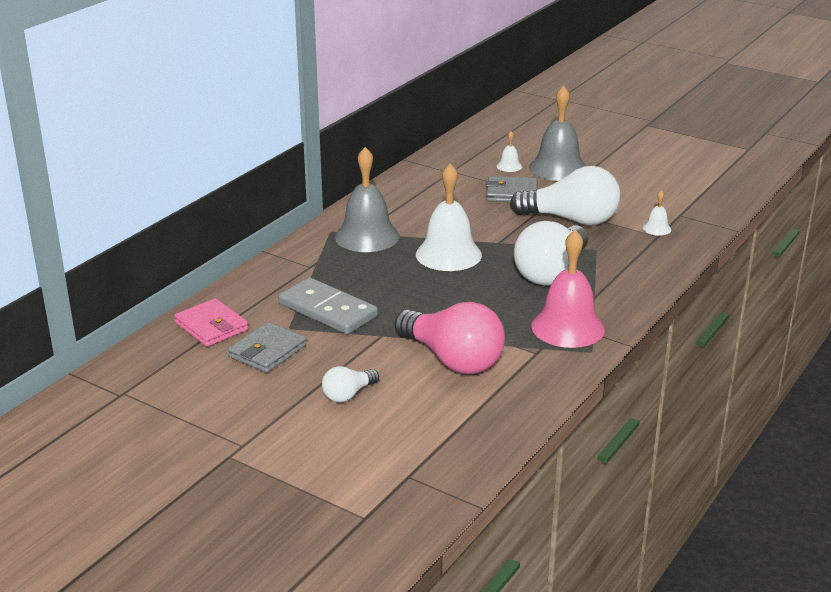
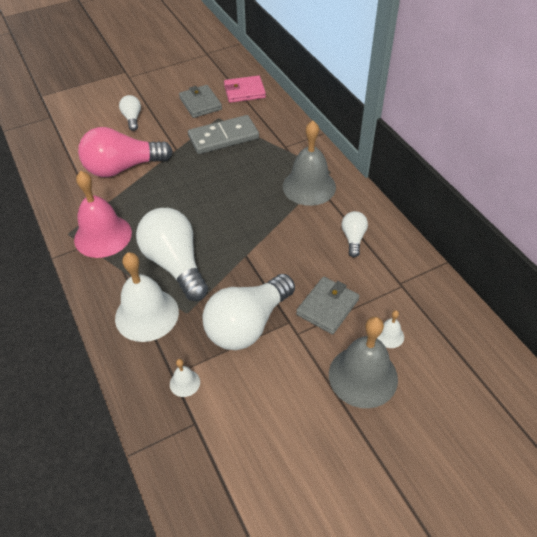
camera: 120 degrees right, 20 degrees up
(419, 200) = (353, 238): none -> white light bulb
(448, 254) = (249, 218): white bell -> white bell (147, 314)

